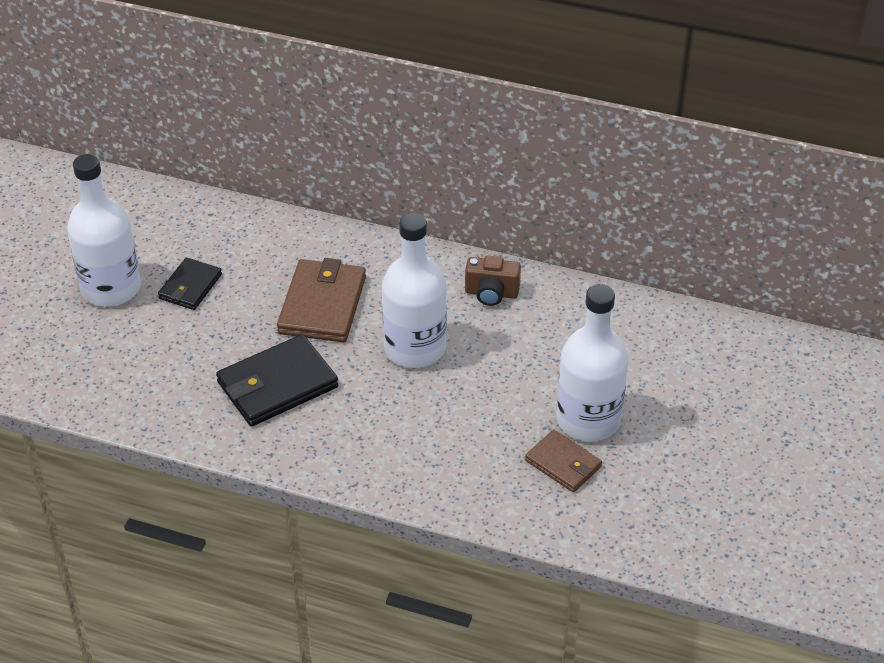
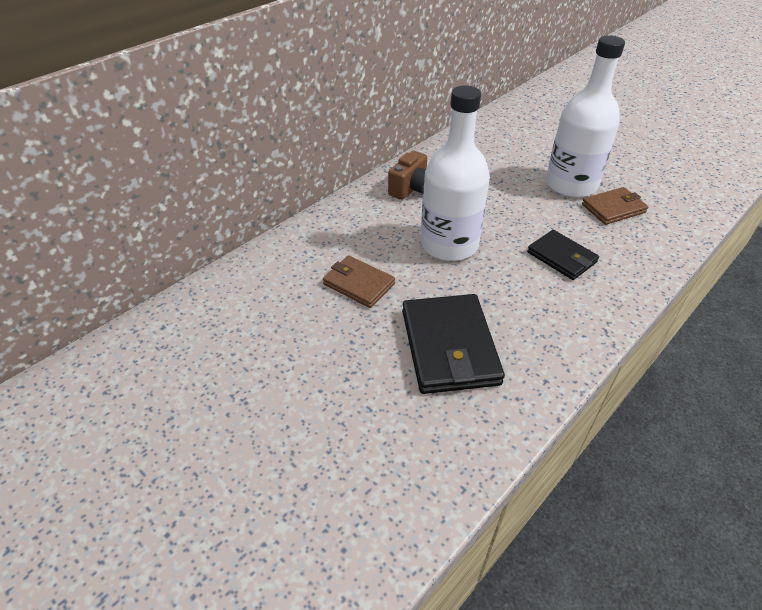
camera: 65 degrees left, 0 degrees up
(111, 288) = (202, 454): white bottle -> none
(190, 287) = (259, 375): black wallet -> black wallet (562, 257)
(322, 305) = (358, 284): brown wallet -> brown wallet, size x0.60

